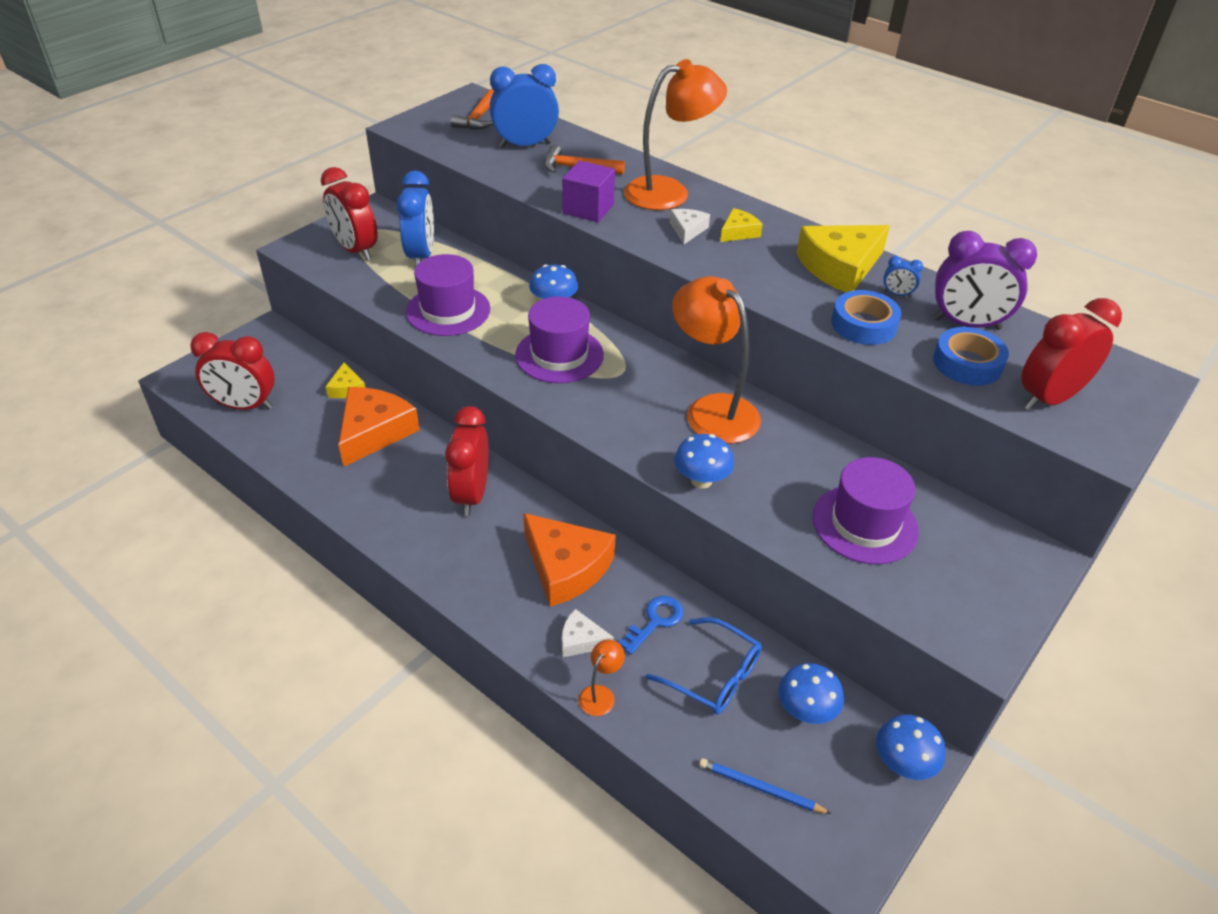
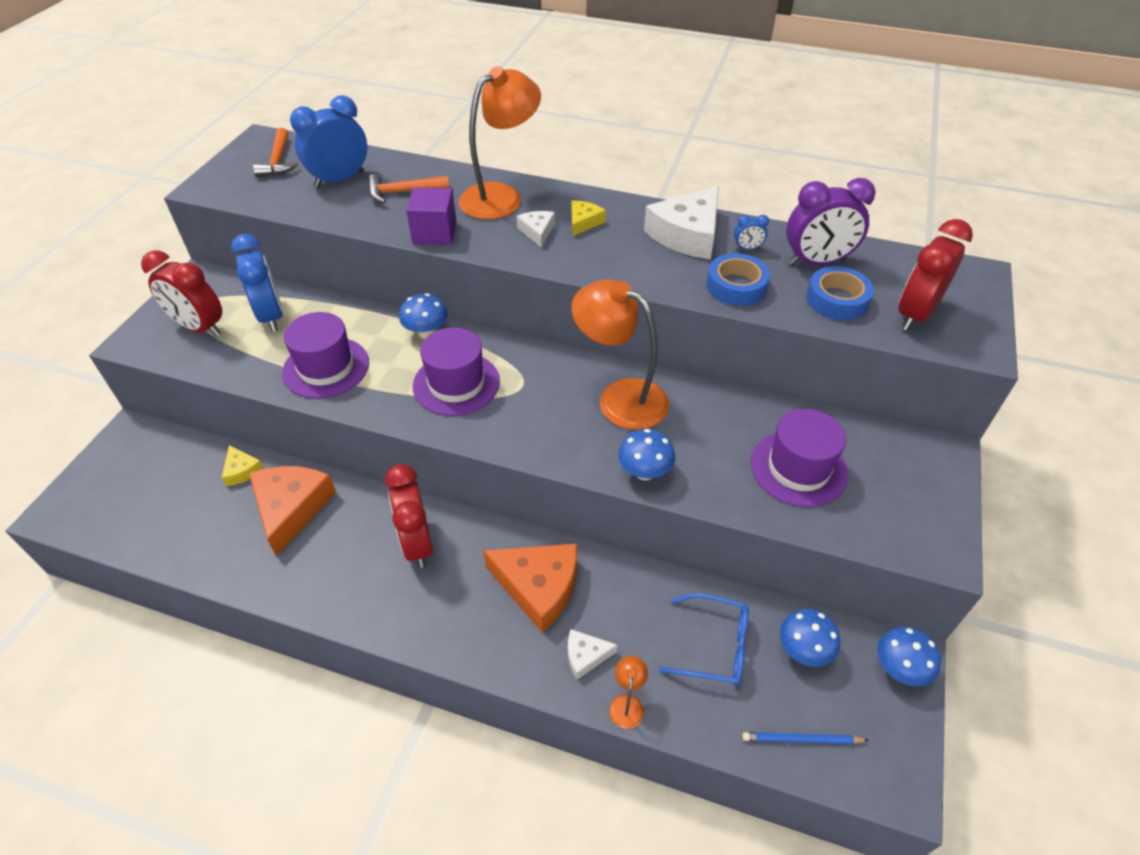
camera: 20 degrees left, 5 degrees up
(245, 406) = (141, 523): red clock -> none
(655, 621) = (641, 612): blue key -> none
(840, 267) = (687, 234): yellow cheese -> white cheese

